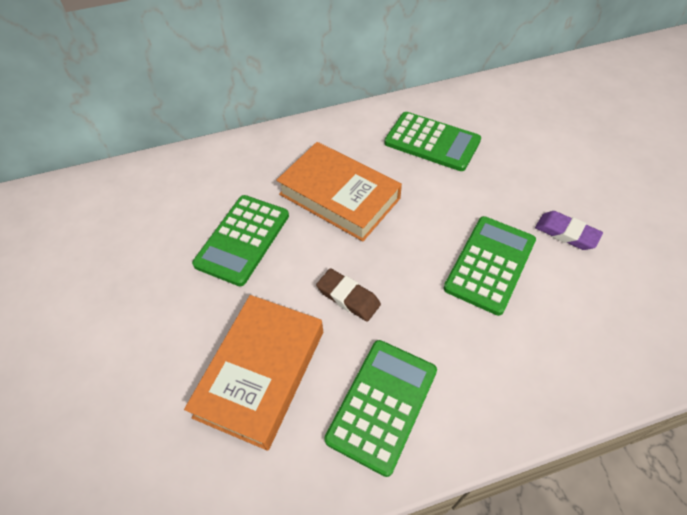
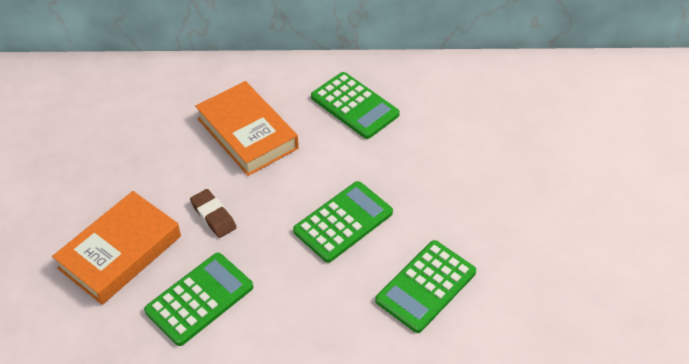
camera: 15 degrees right, 5 degrees down
(242, 239) = (151, 149): green calculator -> green calculator (426, 286)
(566, 233) = (425, 214): purple eraser -> none

